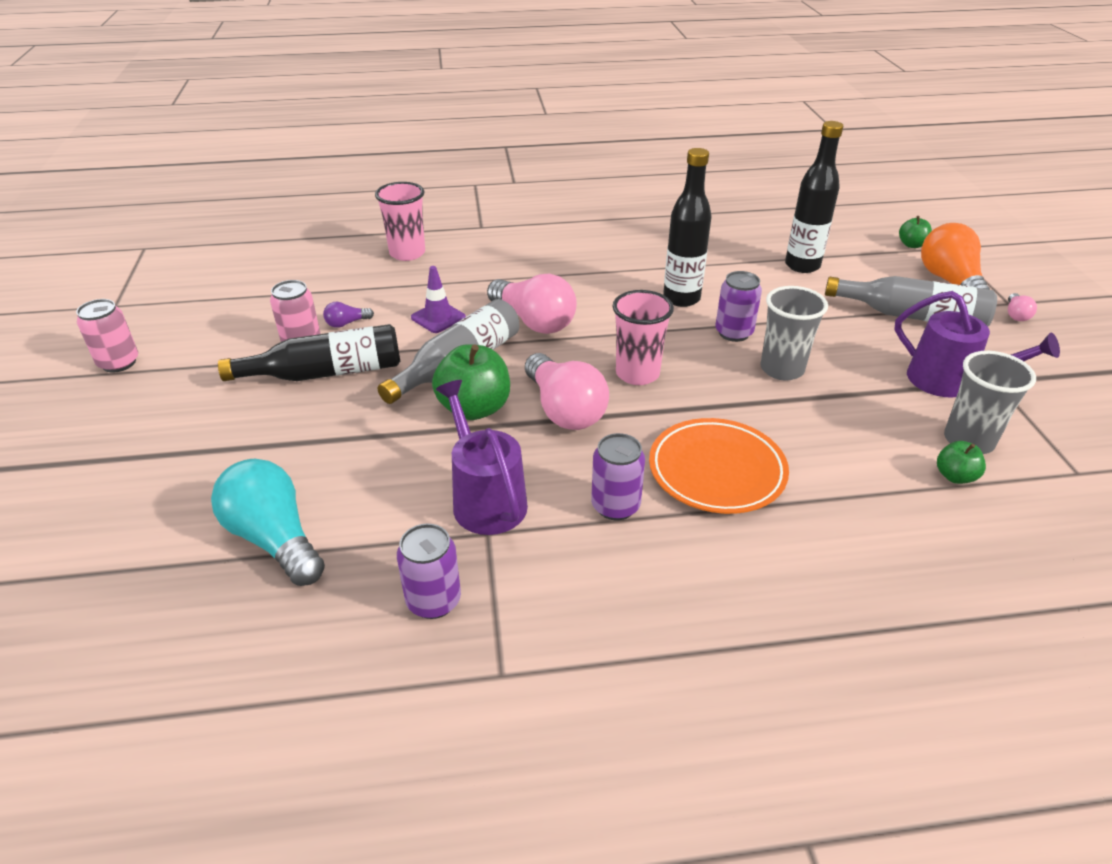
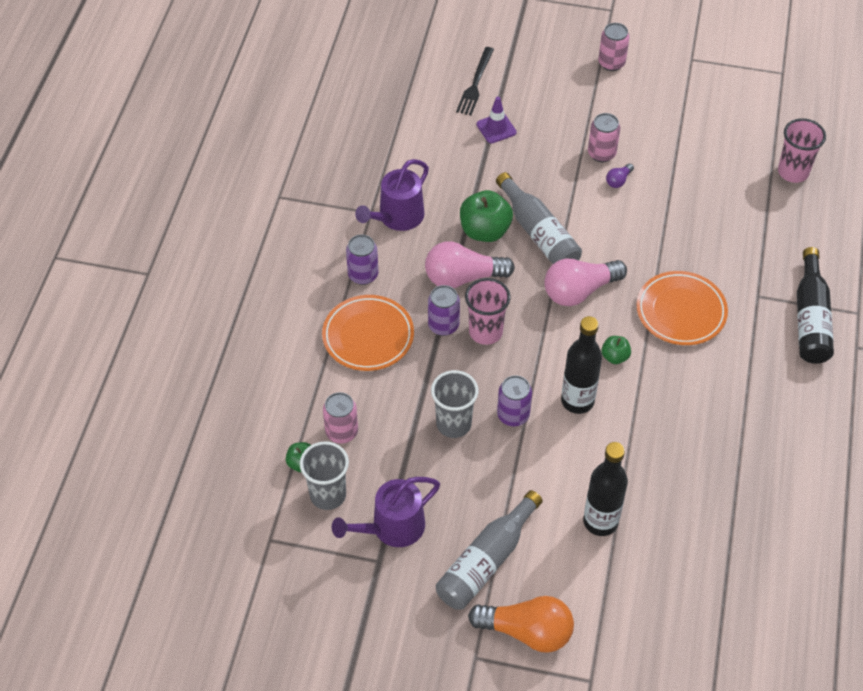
camera: 110 degrees right, 15 degrees up
(163, 484) = (475, 84): none -> black fork
(274, 539) = (409, 125): turquoise light bulb -> none
(326, 373) = (558, 162): black bottle -> black bottle (810, 318)
(347, 323) = (618, 180): purple light bulb -> purple light bulb turned 135 degrees counterclockwise
(407, 253) = (720, 234): pink cup -> pink cup (793, 172)
(433, 601) = (335, 181): purple can -> purple can (443, 325)
(438, 317) = (607, 234): purple traffic cone -> purple traffic cone (496, 128)
(485, 499) = (397, 217): purple watering can -> purple watering can turned 135 degrees clockwise
(525, 260) = (681, 311): none -> orange plate
(877, 454) = (341, 432): none -> pink can
(911, 245) = (608, 646): green apple -> green apple (615, 357)
(1016, 315) = (455, 648): pink light bulb -> none

